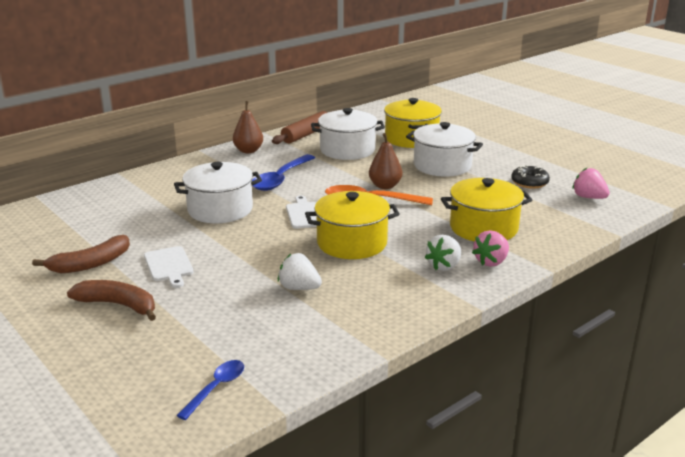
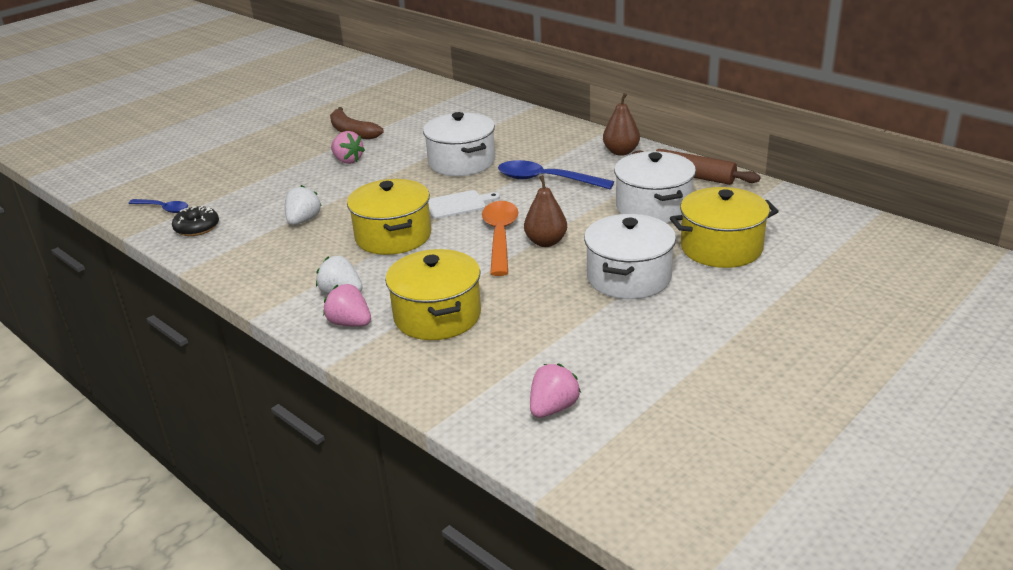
camera: 85 degrees right, 5 degrees up
(118, 305) = (285, 154): brown banana -> none
(169, 266) = (347, 160): white cutting board -> pink strawberry
(529, 182) = (593, 352): black donut -> black donut (197, 228)

